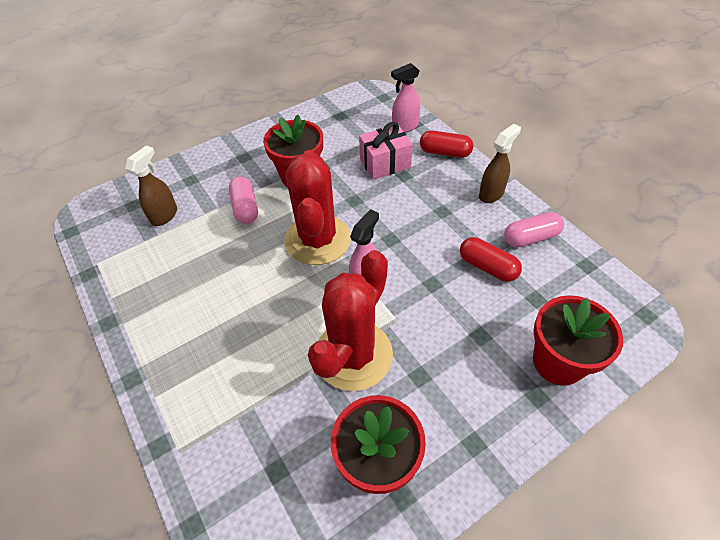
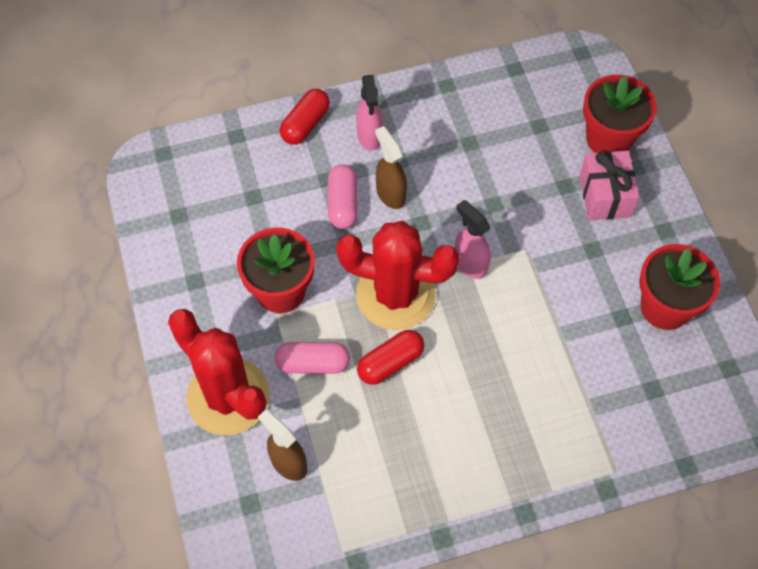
camera: 75 degrees left, 10 degrees up
(353, 355) = (555, 298): red cactus -> red cactus (228, 397)
(385, 163) = (297, 191): pink gift -> pink gift (605, 195)
(405, 127) = (238, 149): pink spray bottle -> pink spray bottle (369, 136)
(487, 267) = (489, 149): red capsule -> red capsule (390, 363)
(491, 194) = (391, 106): brown spray bottle -> brown spray bottle (390, 194)
(530, 238) = (465, 97): pink capsule -> pink capsule (343, 204)

